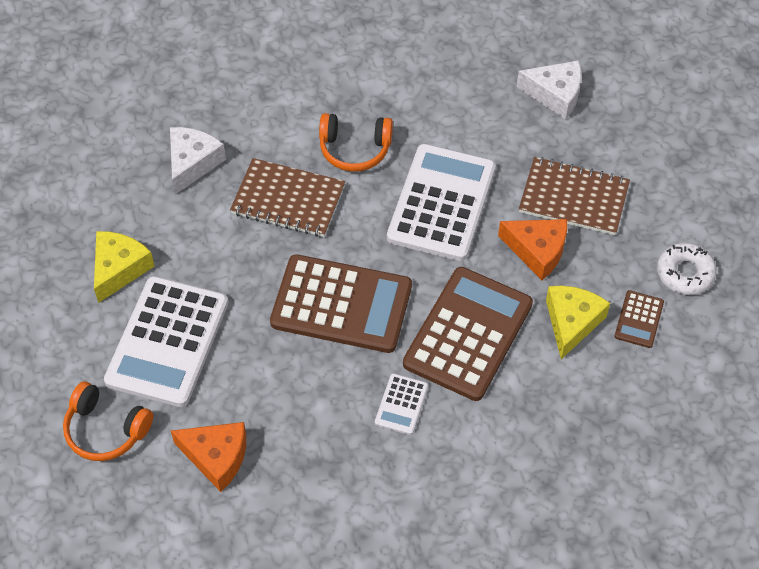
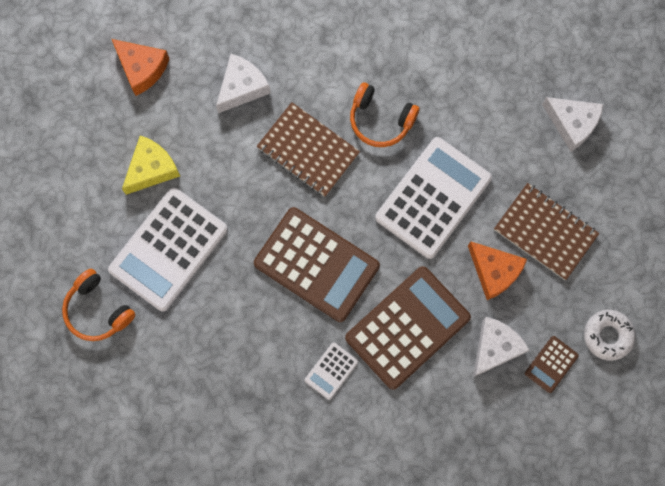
camera: 20 degrees right, 20 degrees up
(216, 457) = (174, 364): orange cheese -> orange cheese (142, 68)
(571, 322) = (495, 347): yellow cheese -> white cheese

